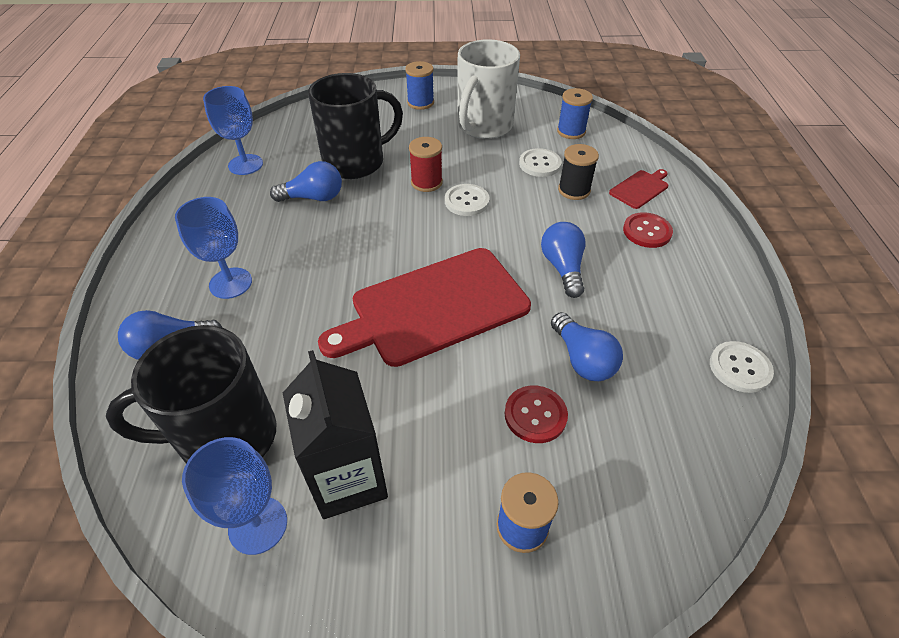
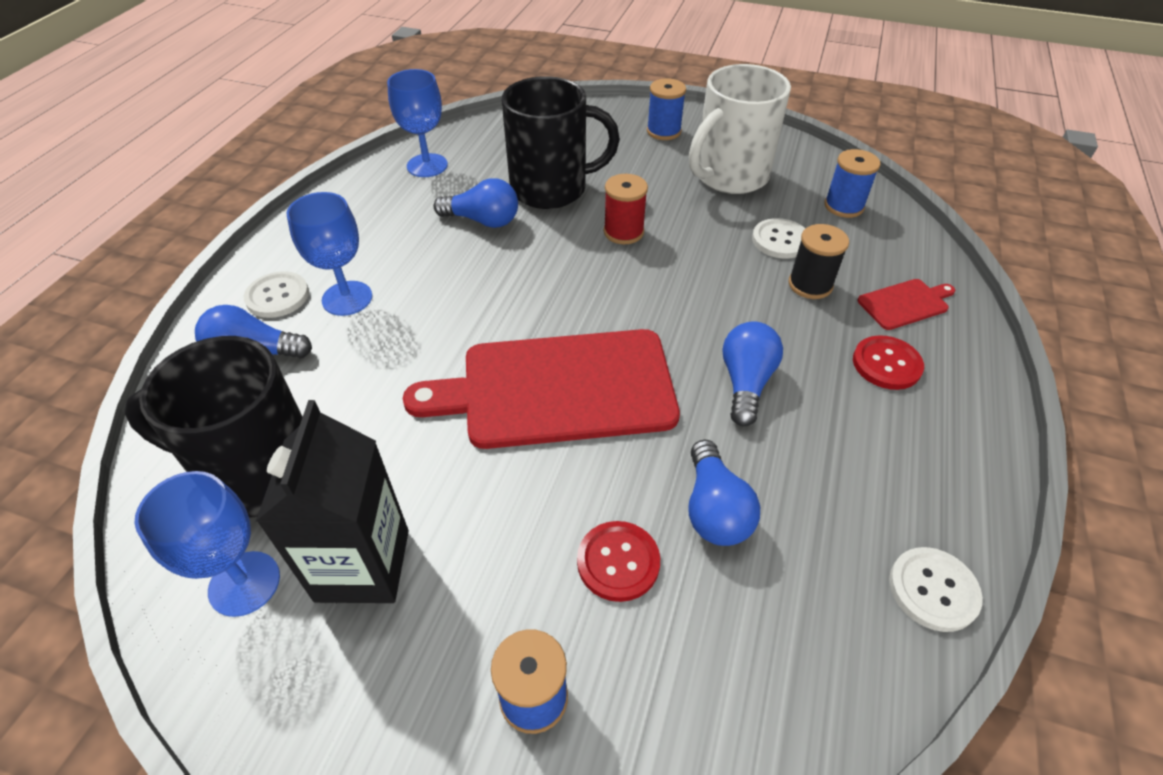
camera: 20 degrees right, 0 degrees up
(466, 201) = (662, 267): white button -> white button (277, 296)

